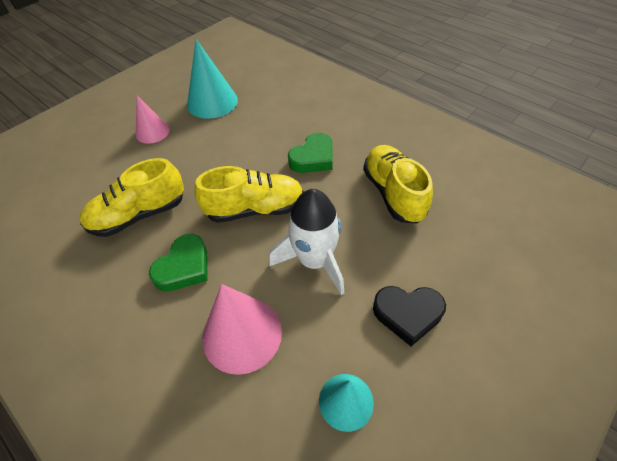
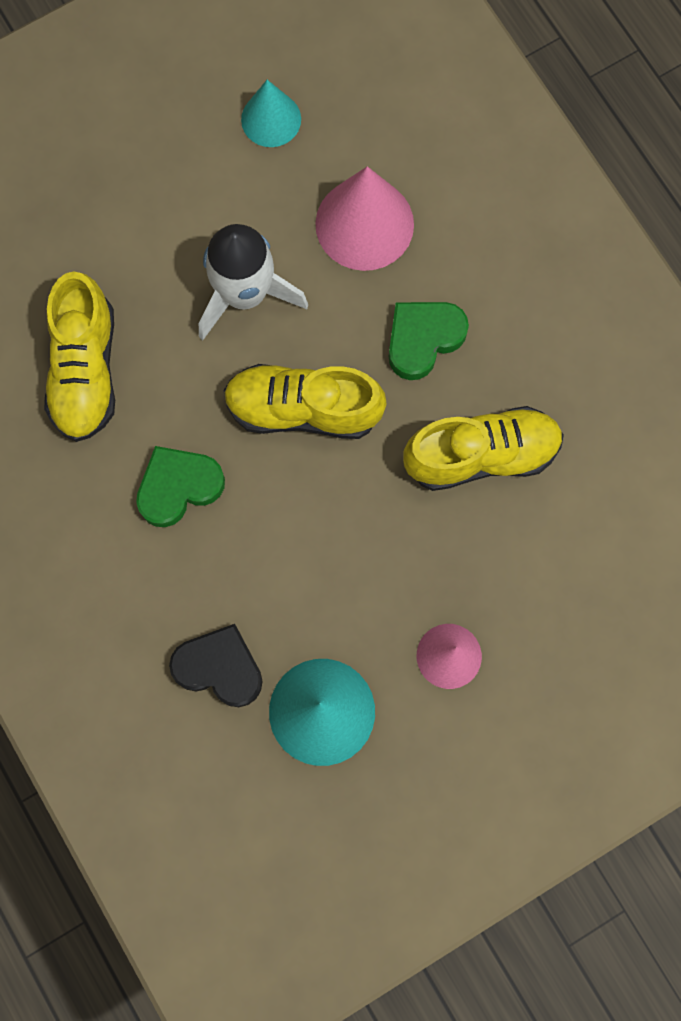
camera: 165 degrees left, 25 degrees up
(407, 314) = (160, 187): black heart -> black heart (219, 667)

